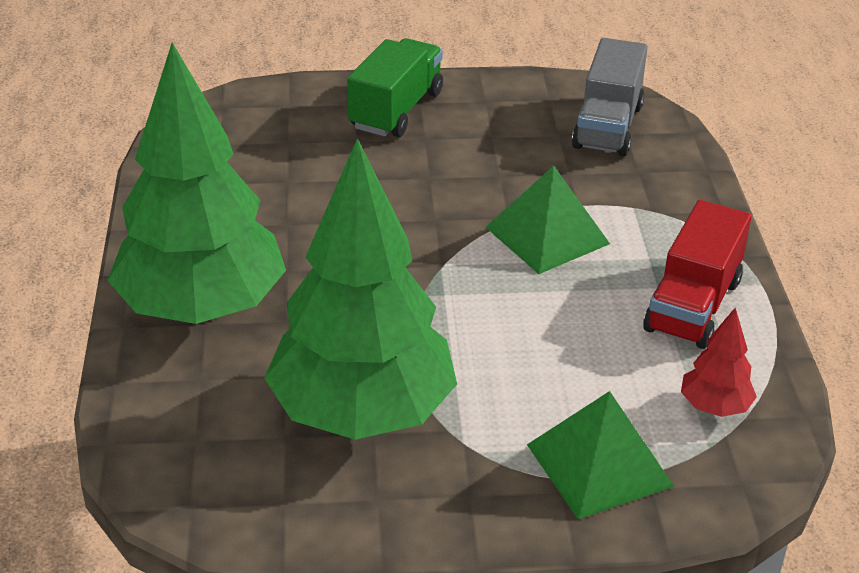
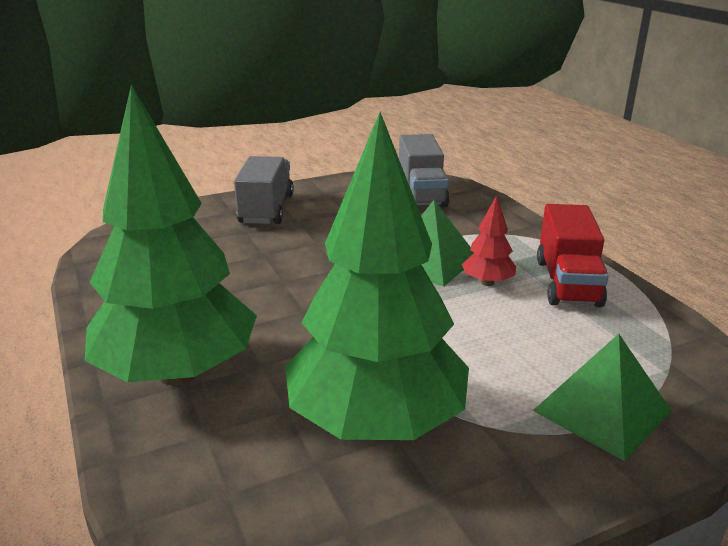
camera: 20 degrees left, 10 degrees down
(396, 110) = (266, 209): green truck -> grey truck
(714, 407) = (644, 344): red tree -> red tree (487, 282)

